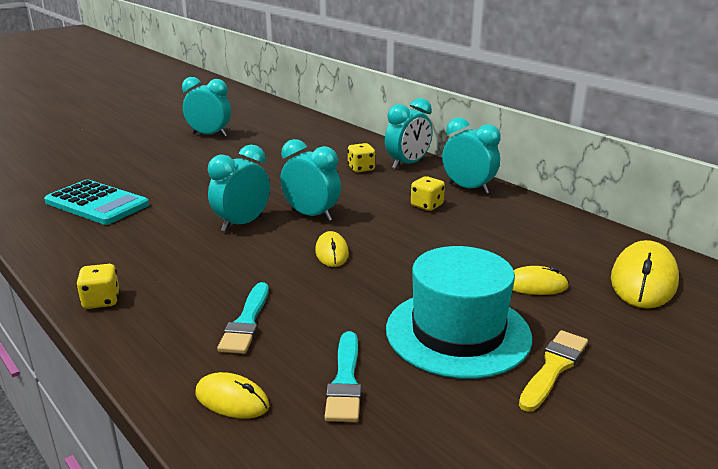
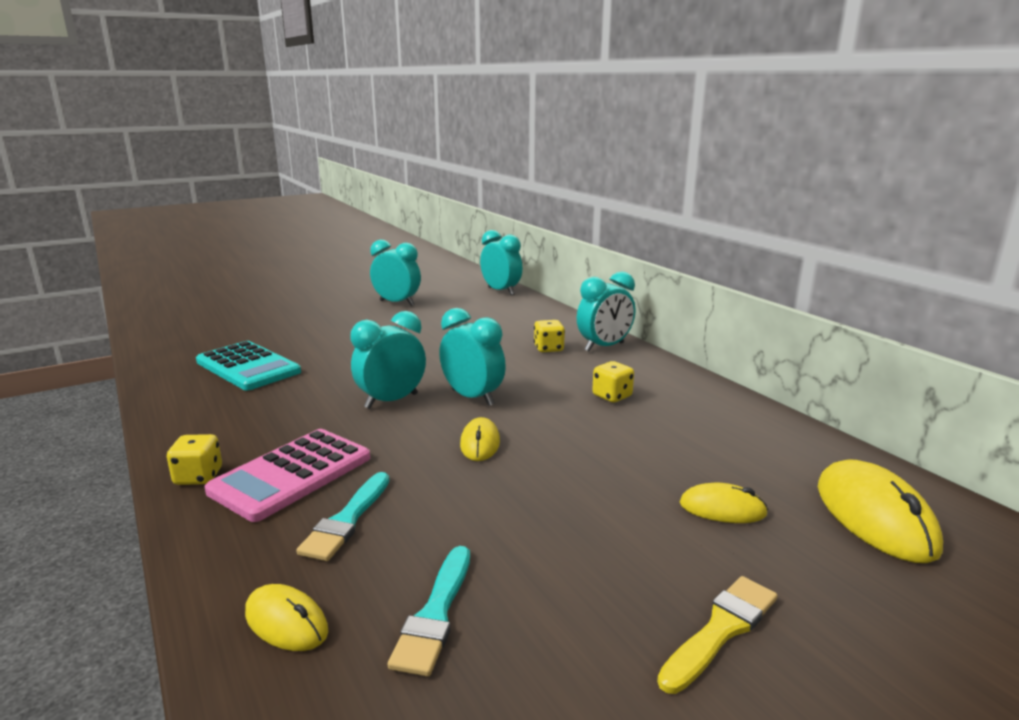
camera: 10 degrees right, 5 degrees down
(183, 291) = (291, 474): none -> pink calculator
(458, 332) = (603, 563): turquoise hat -> none
(468, 188) = (668, 380): turquoise clock -> turquoise clock (501, 291)
(643, 280) = (874, 516): yellow mouse -> yellow mouse turned 45 degrees counterclockwise

